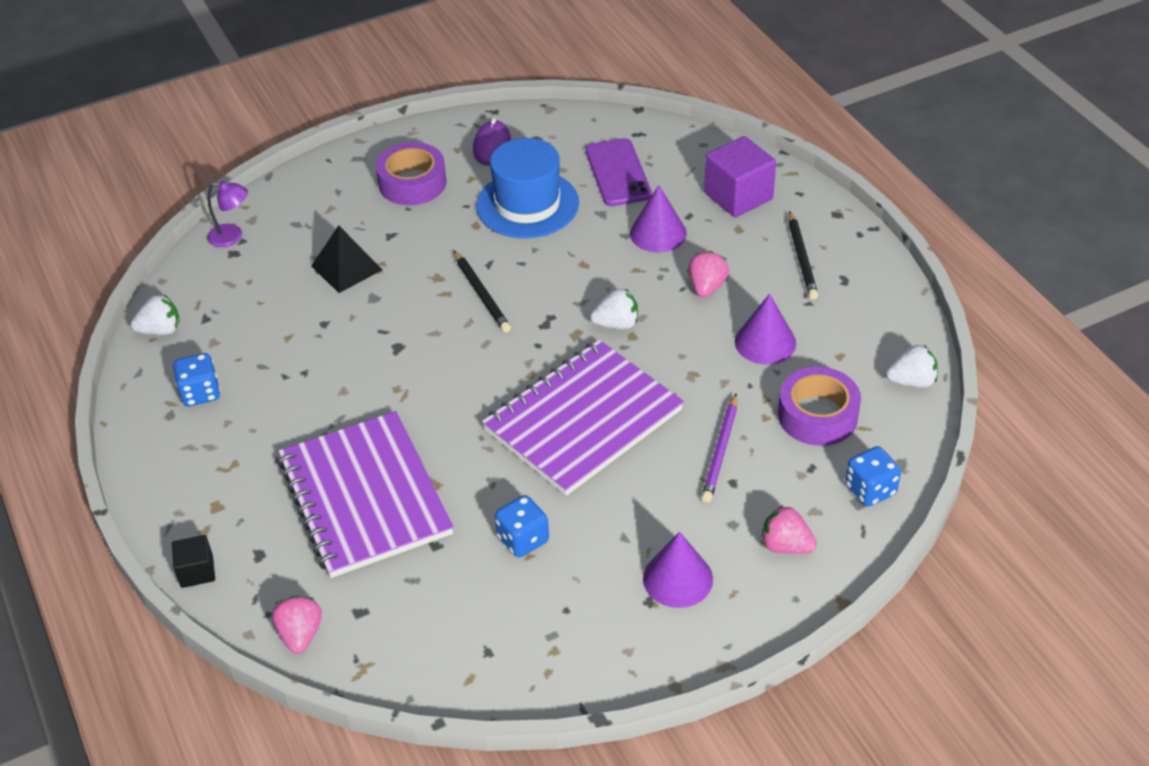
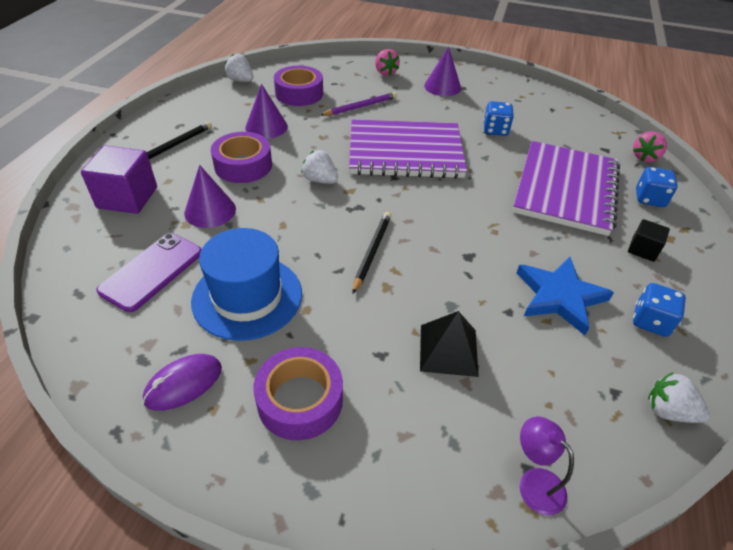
camera: 140 degrees left, 0 degrees up
(197, 571) = (697, 212): black cube -> black cube (643, 250)
(290, 364) = (559, 296): none -> blue star
(706, 287) = (243, 165): pink strawberry -> purple tape
(870, 490) = (325, 67): blue dice -> blue dice (649, 199)

